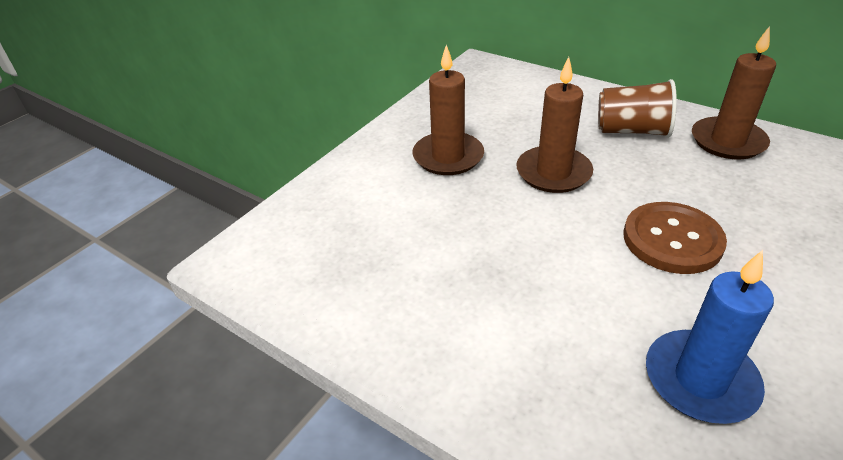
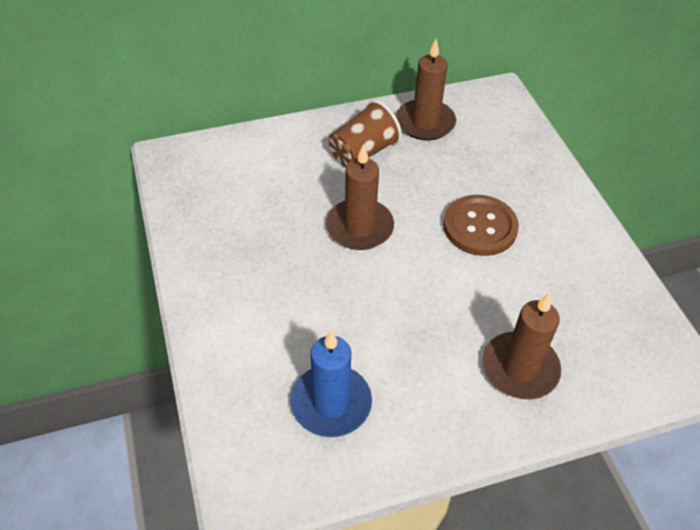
camera: 55 degrees left, 10 degrees up
(448, 157) = (273, 269): brown candle -> brown candle (520, 368)
(700, 380) = (583, 307): blue candle -> blue candle (331, 403)

